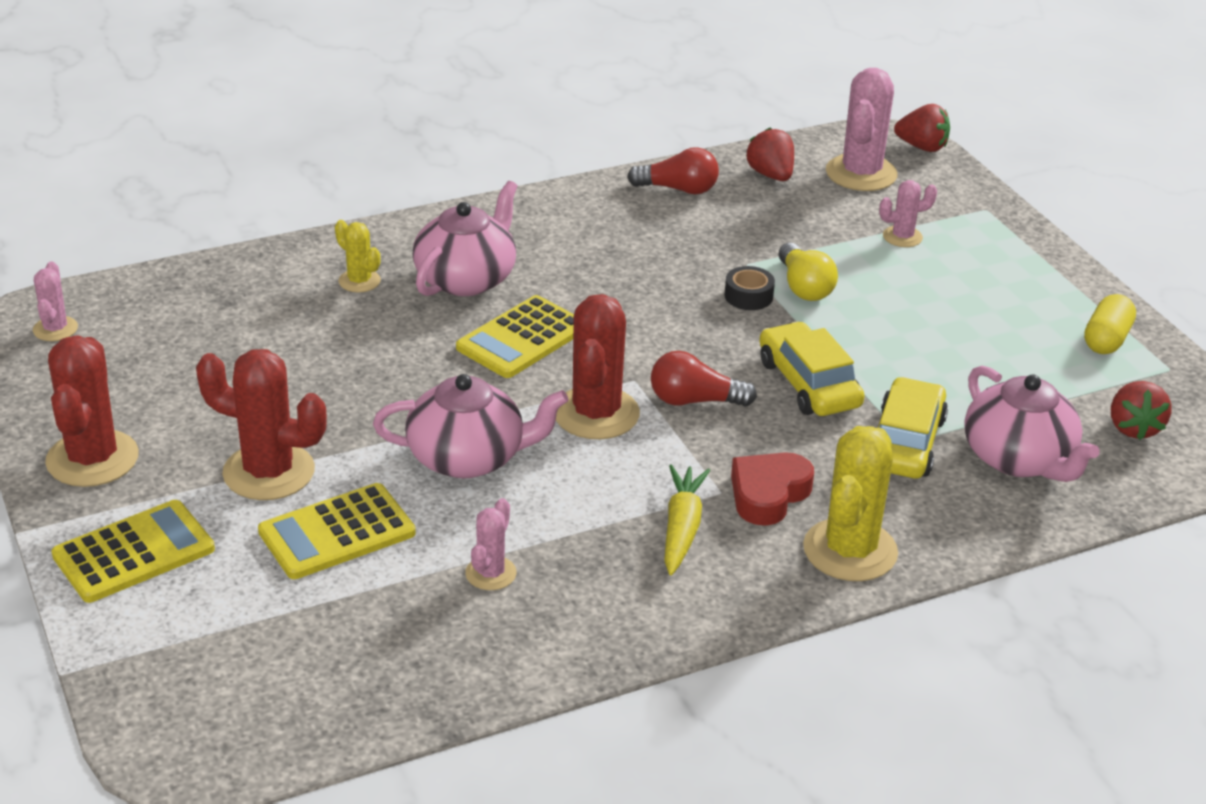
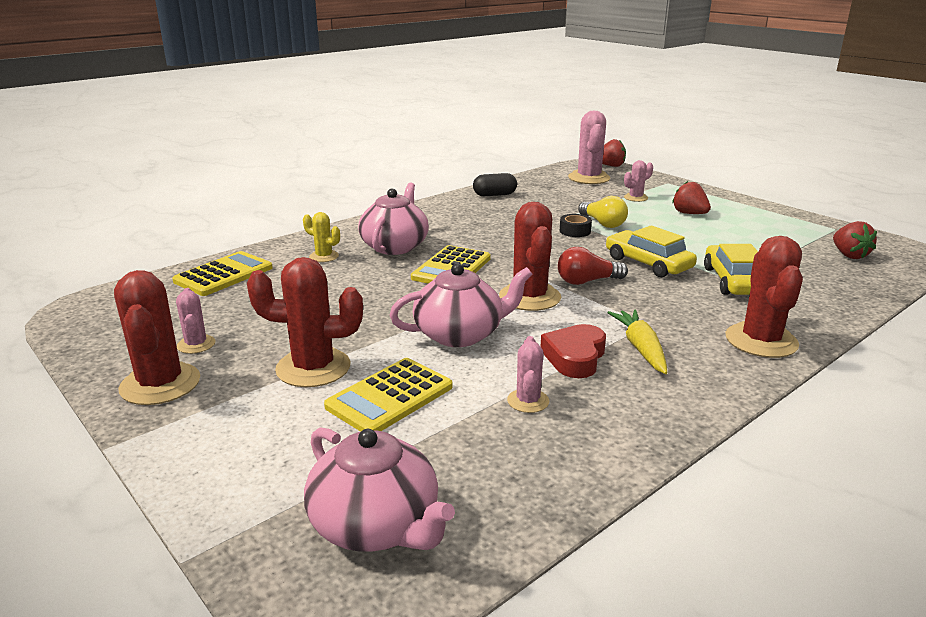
camera: 15 degrees left, 10 degrees down
(55, 329) = (105, 311): pink cactus -> pink cactus (196, 344)
(134, 552) = (220, 443): yellow calculator -> yellow calculator (223, 275)
(678, 189) = (494, 195): red light bulb -> black capsule
(768, 494) = (678, 320): red heart -> red heart (575, 357)
(771, 175) = (541, 184): red strawberry -> red strawberry (689, 213)
(850, 550) = (761, 341): yellow cactus -> red cactus
(1019, 459) = (806, 278): pink teapot -> pink teapot (376, 525)
(1106, 340) = (788, 222): yellow capsule -> none

